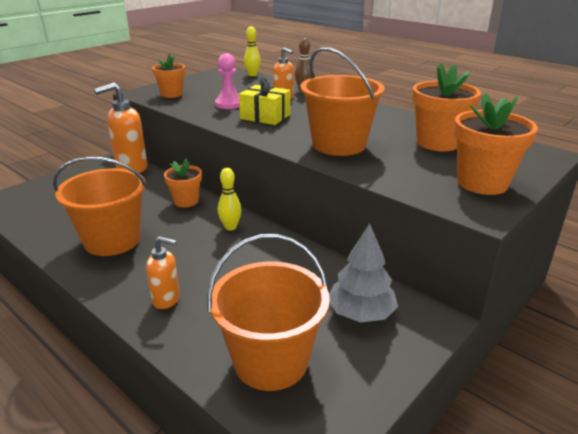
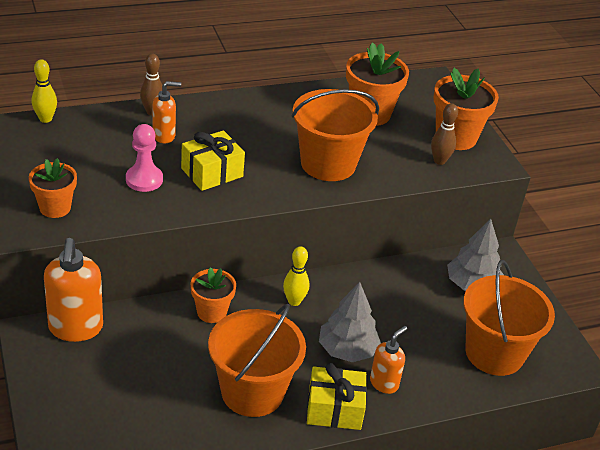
camera: 65 degrees left, 10 degrees up
(115, 282) = (334, 409): none -> yellow gift
(194, 267) = (347, 350): none -> grey tree
(429, 184) = (439, 161): none -> brown bowling pin

